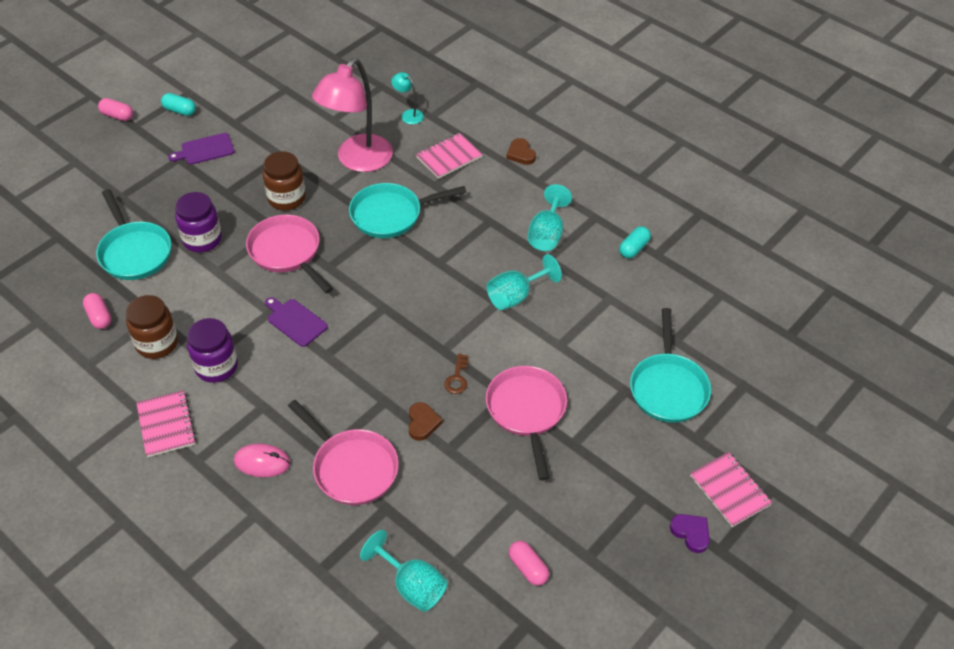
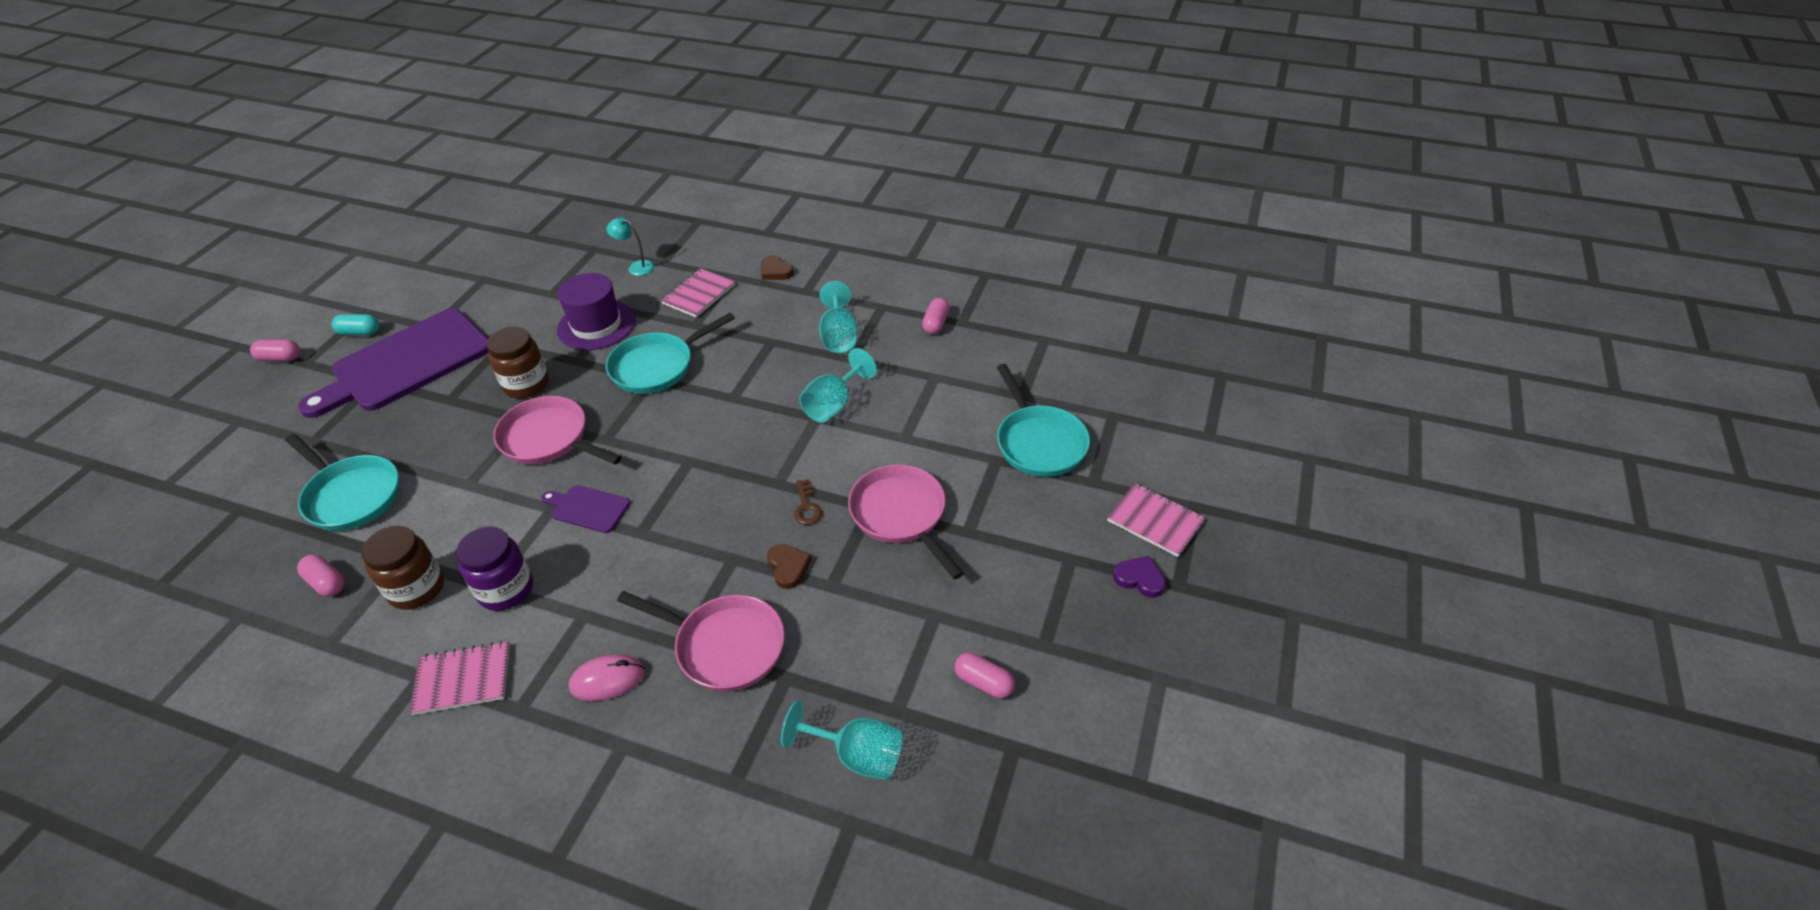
camera: 20 degrees left, 5 degrees down
(166, 425) = (462, 680): pink notebook -> pink notebook turned 60 degrees counterclockwise
(202, 239) = (436, 456): purple jar -> none
(205, 150) = (406, 363): purple cutting board -> purple cutting board, size x2.31
(357, 161) = (596, 325): pink lamp -> purple hat
(633, 248) = (936, 324): turquoise capsule -> pink capsule

